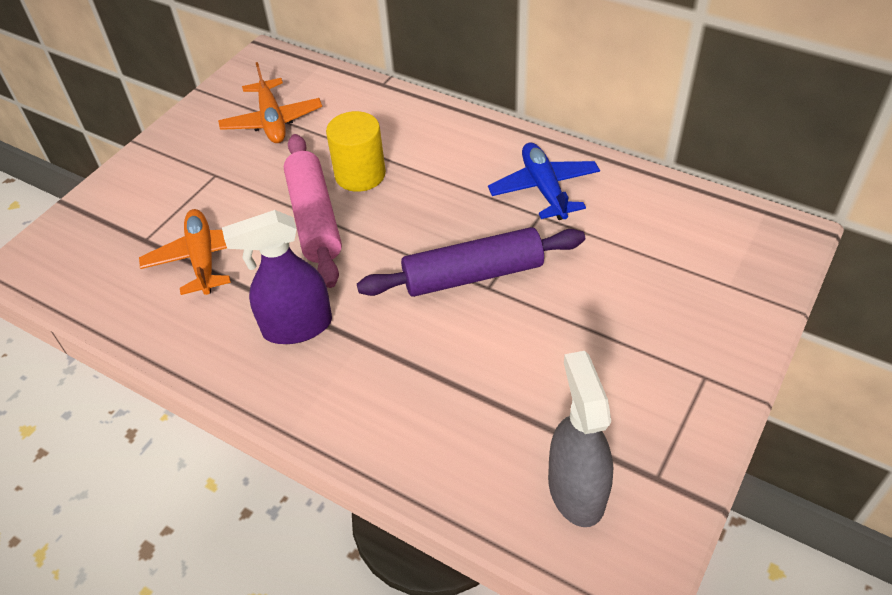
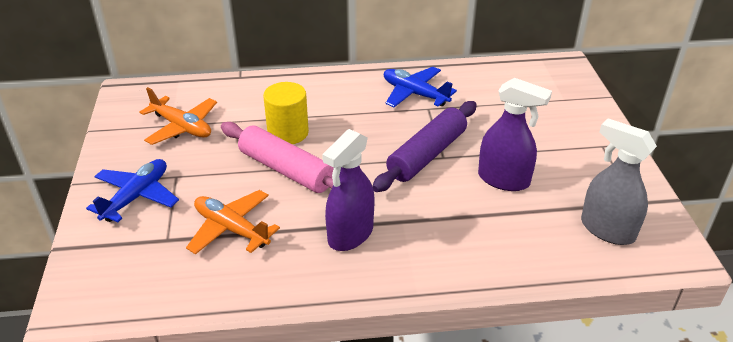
camera: 40 degrees left, 10 degrees down
(164, 180) = (136, 197): none -> blue plane
(525, 353) = (504, 180): none -> purple spray bottle

